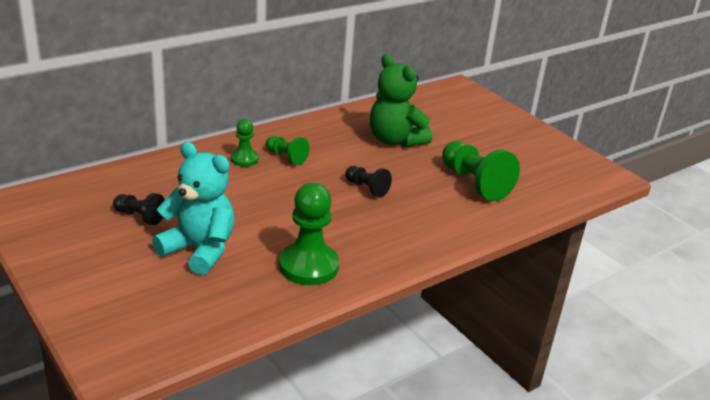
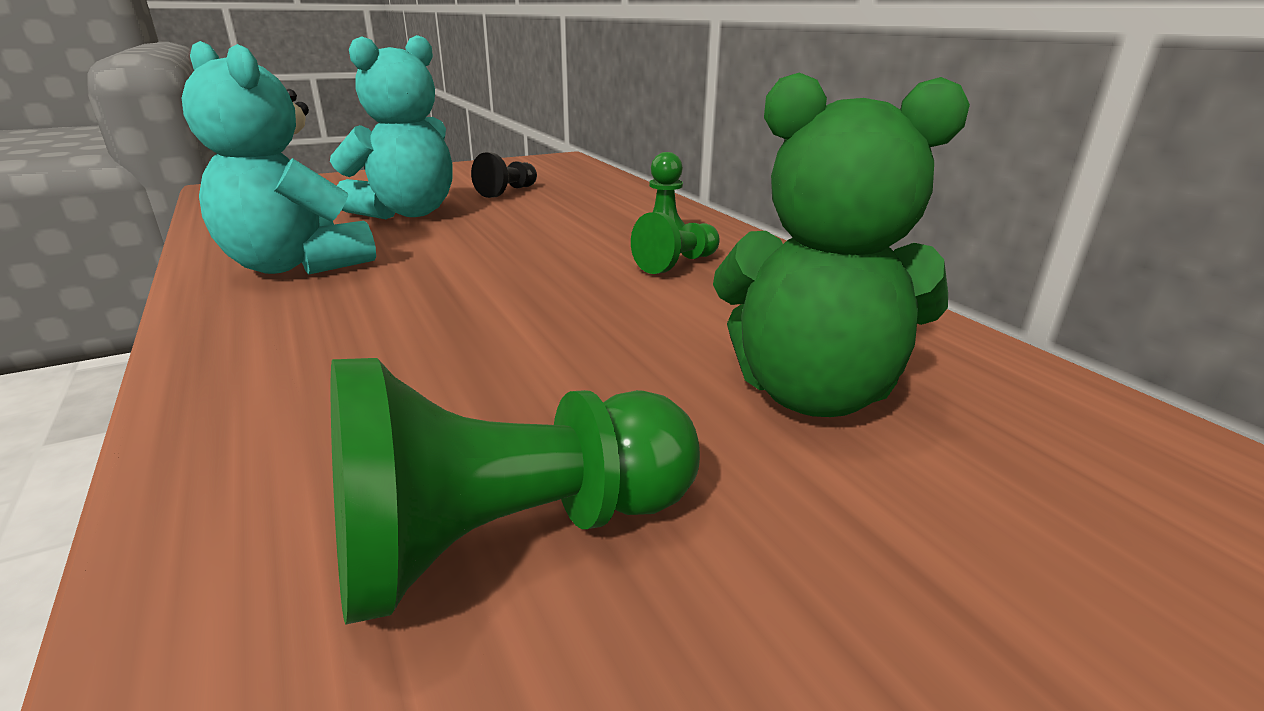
camera: 100 degrees right, 5 degrees down
(308, 266) = (296, 265): green pawn -> turquoise teddy bear
(367, 188) = (533, 330): black pawn -> none
(395, 140) = (812, 393): green teddy bear -> green teddy bear turned 135 degrees counterclockwise

